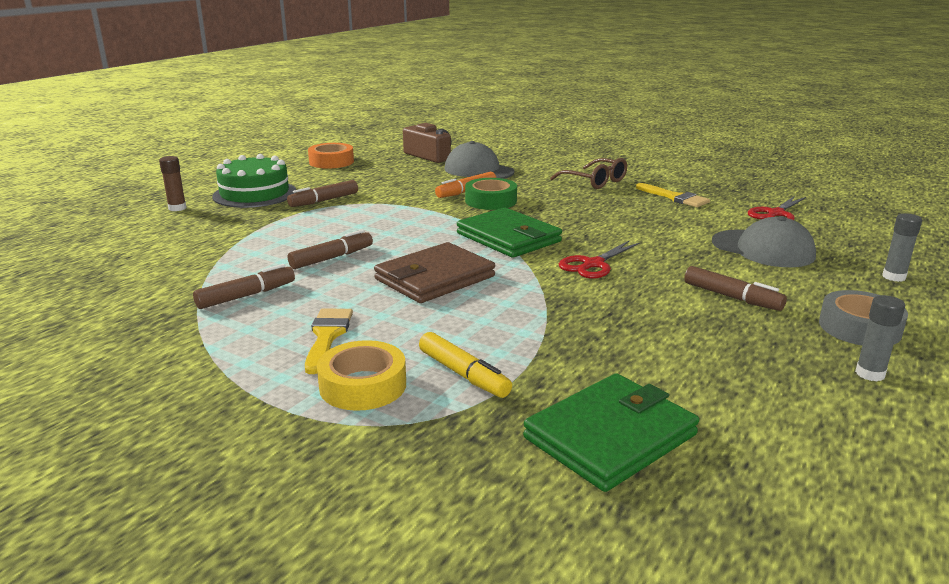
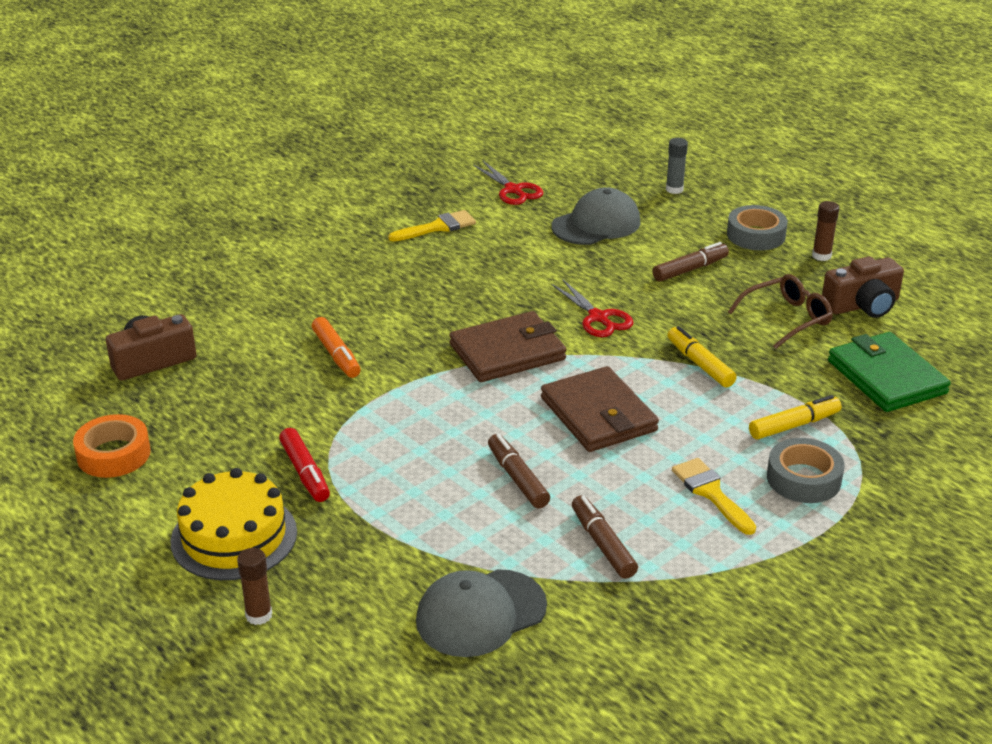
camera: 75 degrees left, 10 degrees up
(255, 194) = (234, 536): green cake -> yellow cake
(324, 201) = (305, 472): brown marker -> red marker
(327, 336) = (710, 493): yellow brush -> yellow brush turned 45 degrees clockwise
(363, 385) = (803, 479): yellow tape -> grey tape
(478, 170) = (252, 331): grey cap -> grey cap (480, 613)
(491, 201) = (382, 343): green tape -> none
(508, 237) = (507, 352): green wallet -> brown wallet
(549, 315) = (700, 364): none -> yellow marker
(595, 181) = (353, 260): brown glasses -> brown glasses (787, 318)
(777, 411) = (862, 305): none -> brown camera
(870, 374) = (821, 256): grey glue stick -> brown glue stick

